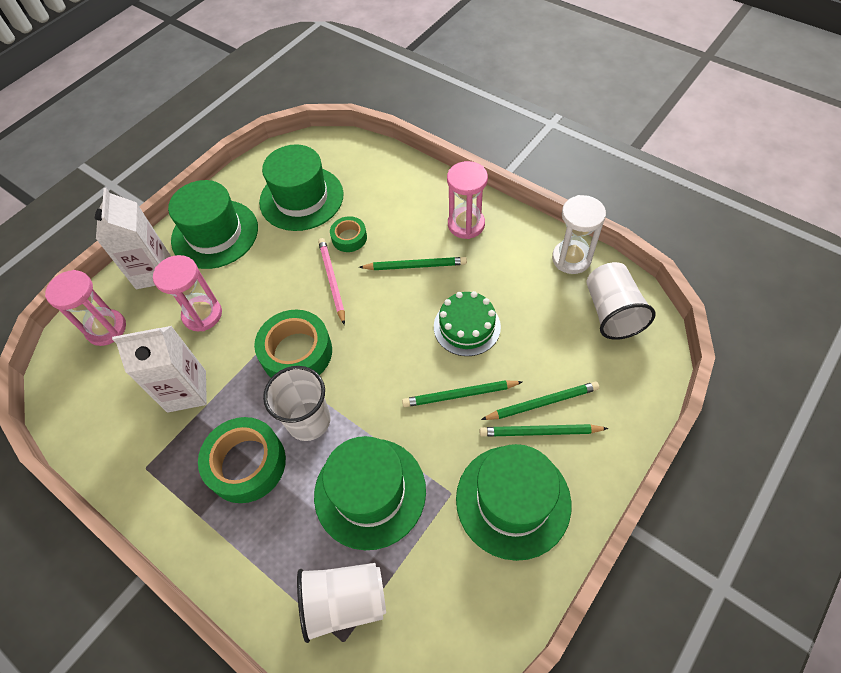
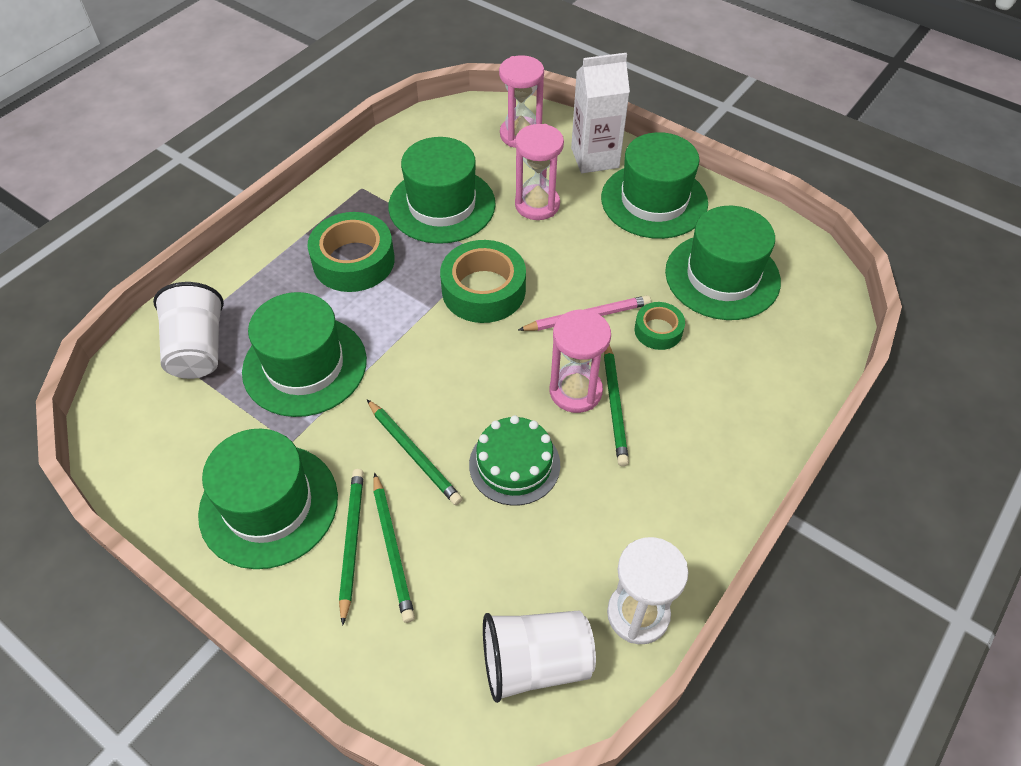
camera: 85 degrees right, 5 degrees down
(186, 391) = (442, 205): white carton -> green hat
(309, 421) = (396, 307): white cup -> none
(460, 395) = (413, 454): green pencil -> green pencil turned 150 degrees clockwise
(466, 224) = (695, 469): pink hourglass -> pink hourglass (575, 391)

